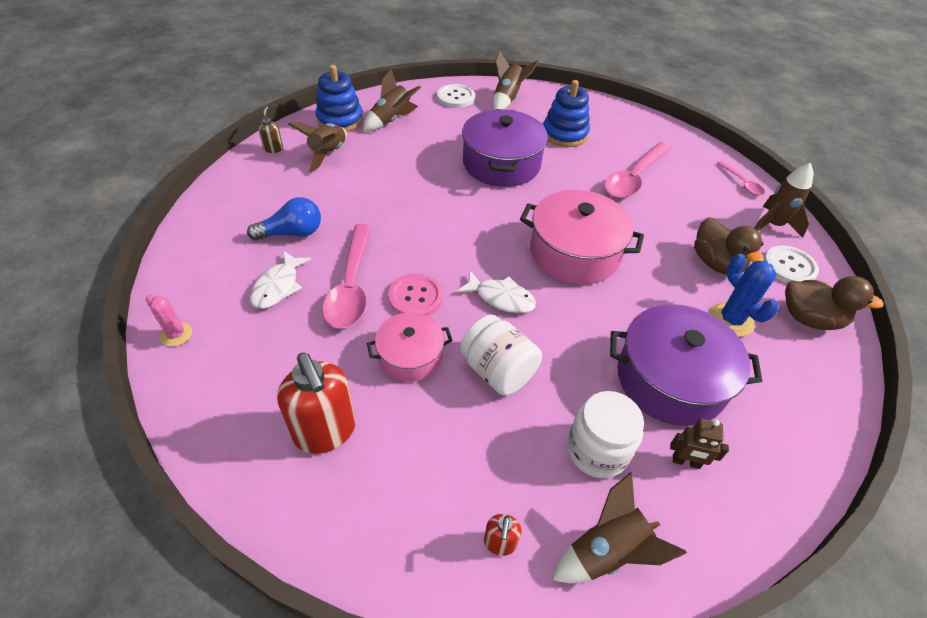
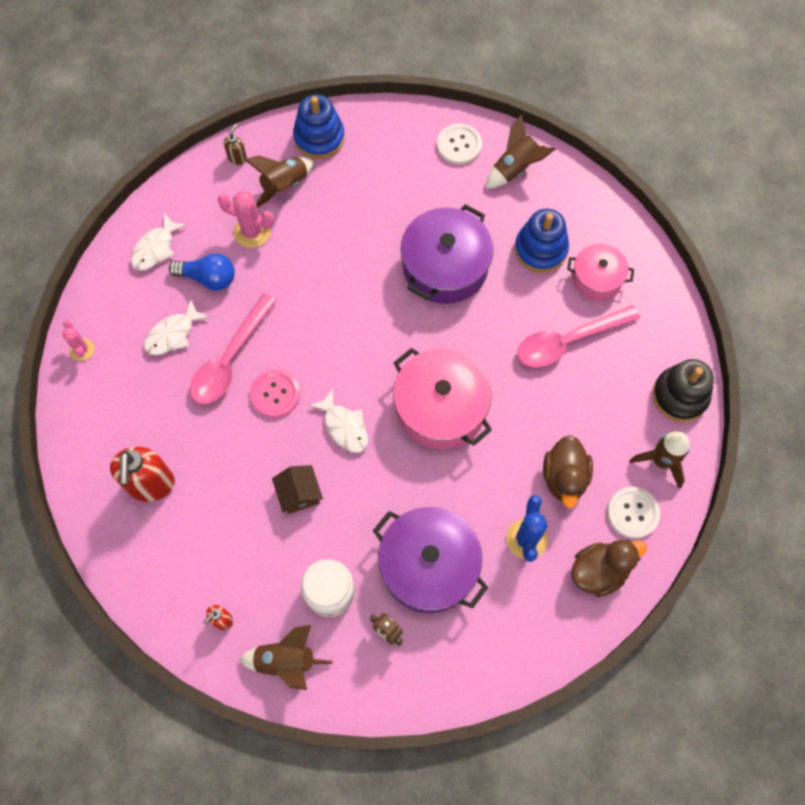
camera: 30 degrees right, 20 degrees up
(224, 228) = (155, 248): none -> white fish
(316, 190) = (252, 232): none -> pink cactus
(391, 120) = (371, 158): brown rocket -> none
(410, 356) = (241, 449): pink pot -> pink pot (597, 278)
(498, 371) = (299, 494): white jar -> brown house
(742, 183) = (680, 396): pink spoon -> black stacking toy
(809, 318) = (599, 571): brown duck -> brown duck turned 75 degrees counterclockwise

